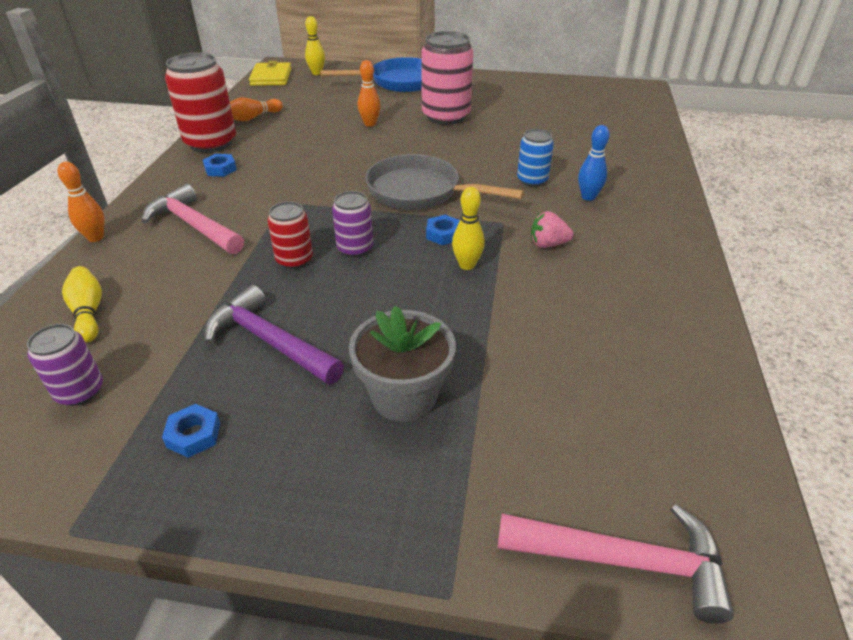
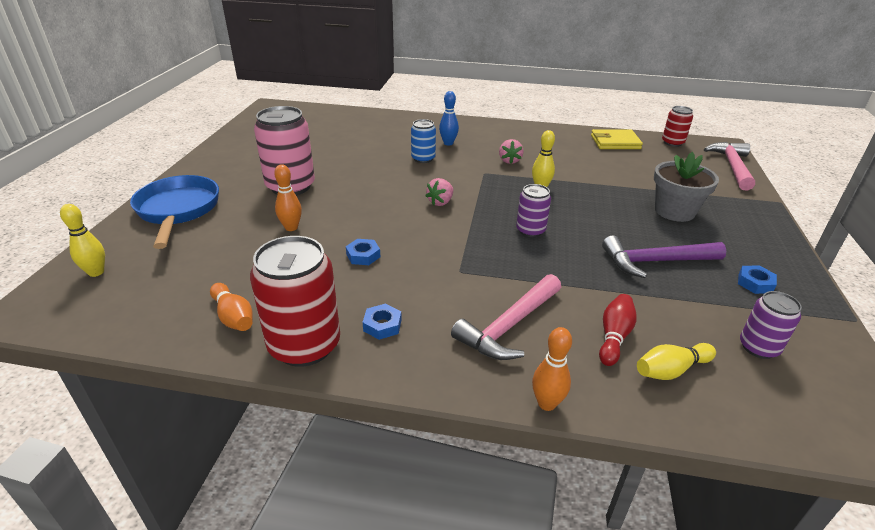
camera: 90 degrees left, 5 degrees down
(151, 284) = (614, 337): none -> red bowling pin
(269, 341) = (655, 262): purple hammer -> purple hammer turned 45 degrees clockwise
(271, 77) = (78, 315): yellow wallet -> yellow wallet (615, 142)
(294, 260) = (553, 258): red can -> red can (672, 143)
(420, 192) = (440, 202): grey pan -> pink strawberry
(443, 234) = (503, 194): blue nut -> blue nut (363, 255)

